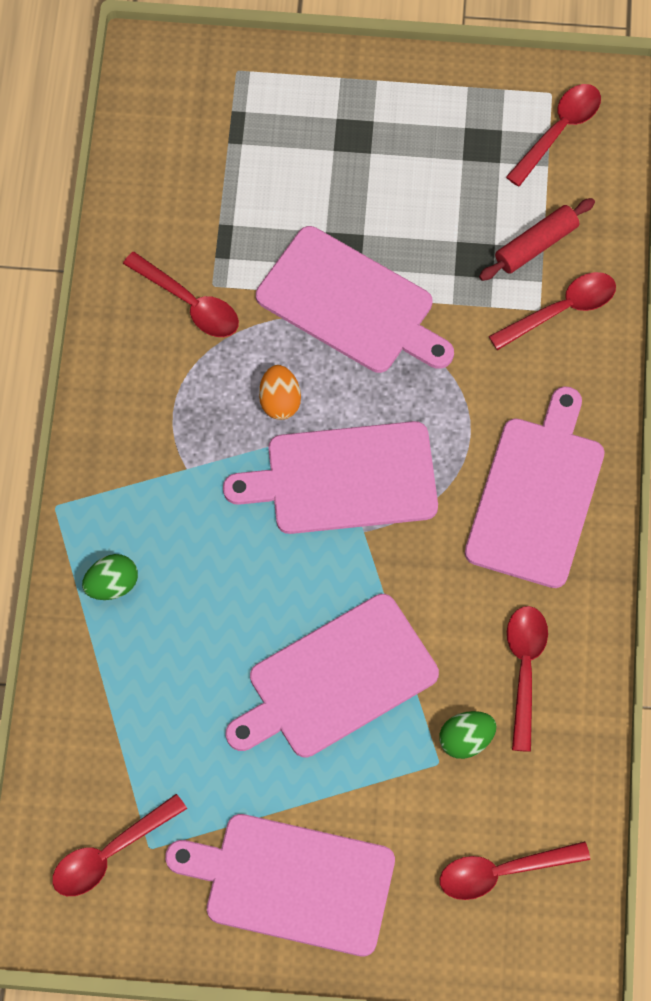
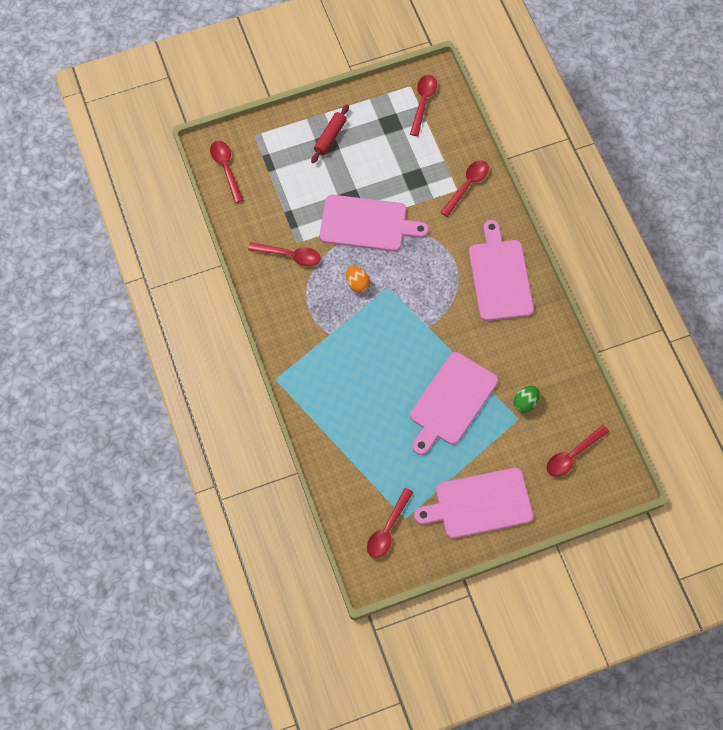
camera: 25 degrees left, 0 degrees up
(112, 585) = (322, 404): green egg -> none
(344, 479) = (406, 307): pink cutting board -> none
(524, 669) = (535, 359): red spoon -> red spoon (226, 168)
(536, 245) = (439, 160): red rolling pin -> red rolling pin (330, 137)

